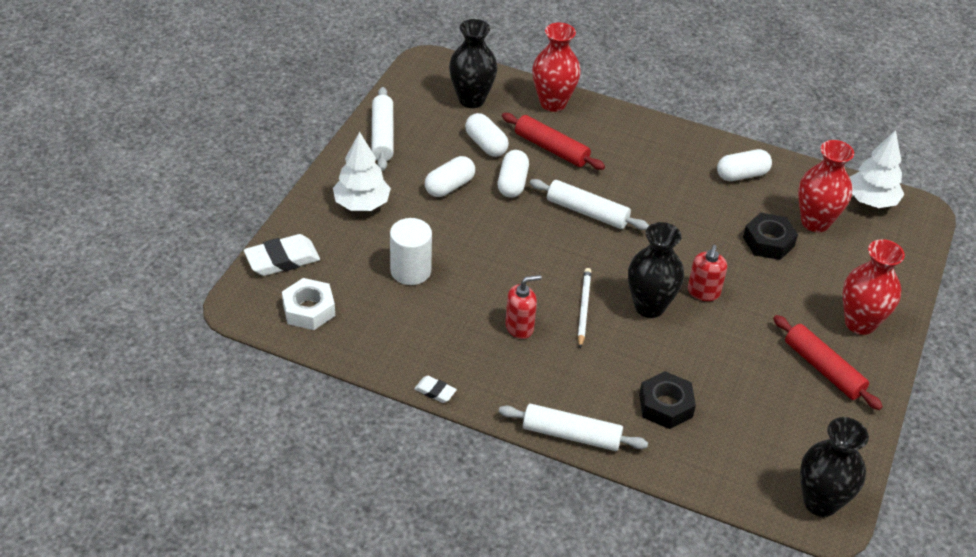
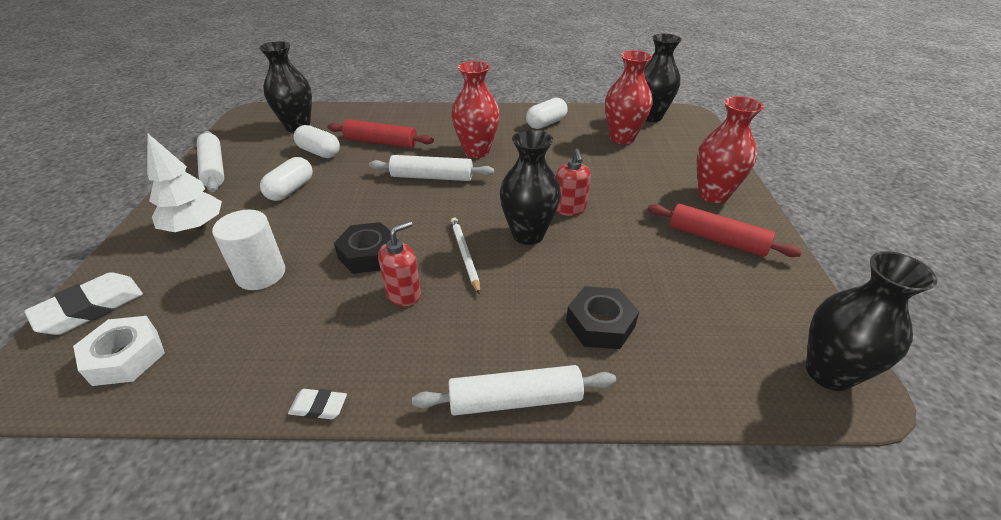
camera: 20 degrees left, 5 degrees down
(512, 183) = (353, 173): white capsule -> none
(553, 103) = (371, 114): red vase -> red vase (476, 151)
(768, 242) = (597, 159): black nut -> black nut (368, 254)
(871, 201) = (650, 117): white tree -> black vase

